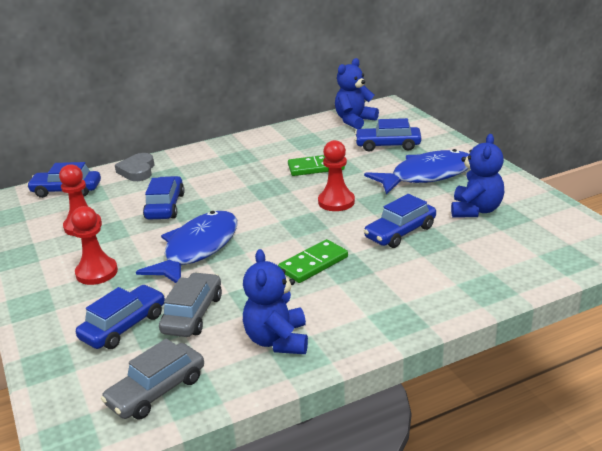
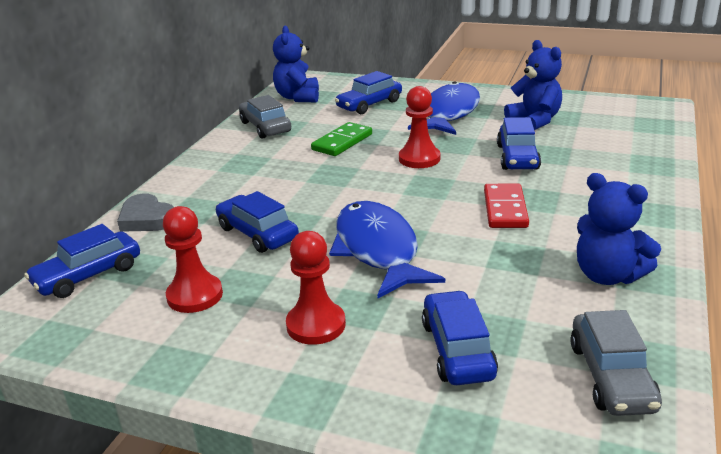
camera: 45 degrees left, 0 degrees up
(193, 314) = (497, 300): grey car -> grey car (265, 127)
(313, 264) = (505, 209): green domino -> red domino

